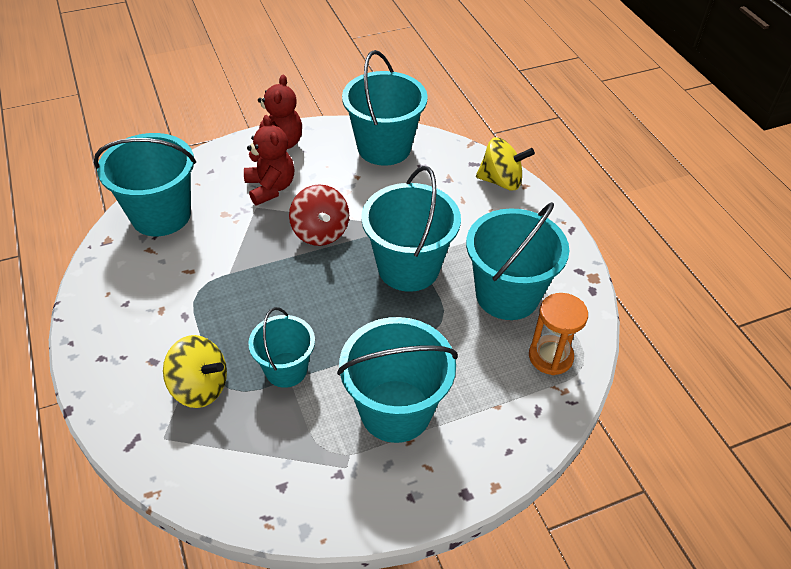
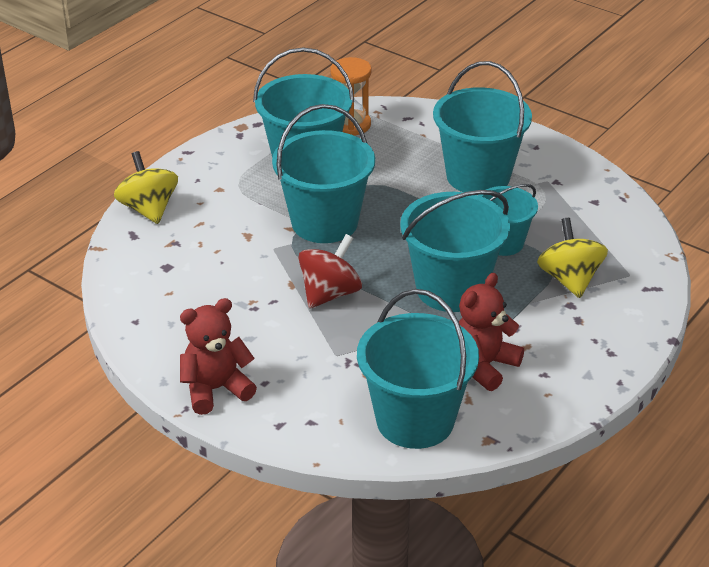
camera: 120 degrees left, 10 degrees down
(270, 188) = (297, 359): red teddy bear -> red teddy bear (483, 365)
(384, 147) = (155, 305): turquoise bucket -> turquoise bucket (451, 289)

